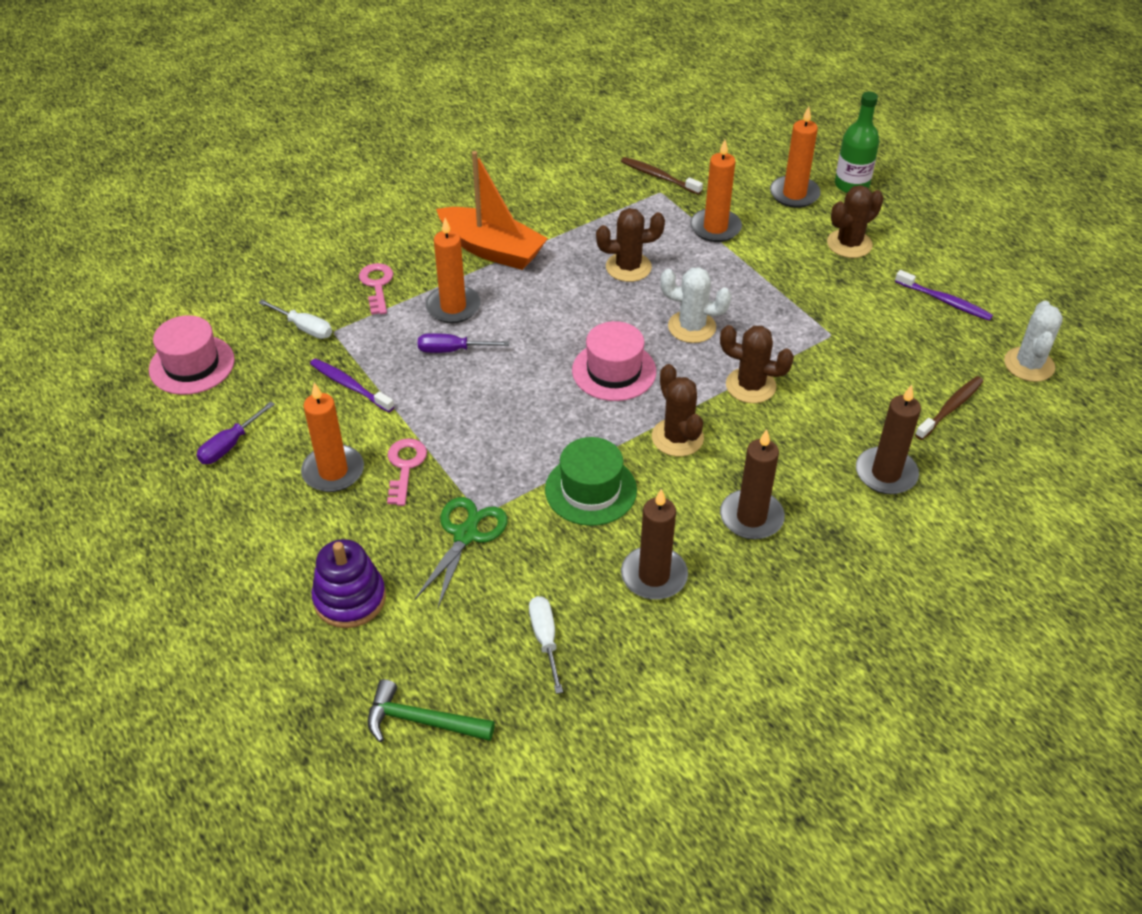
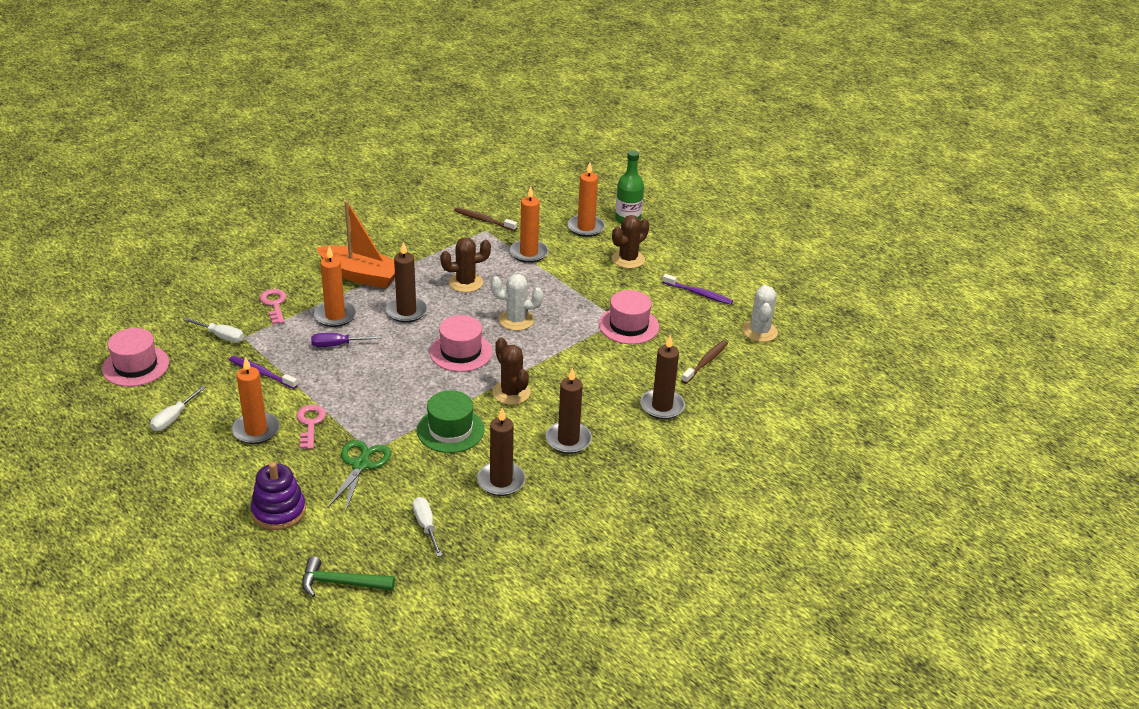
camera: 10 degrees left, 10 degrees down
(229, 446) = (173, 418): purple screwdriver -> white screwdriver
(546, 306) = (406, 311): none -> brown candle
(750, 386) = (562, 356): brown cactus -> none
(845, 345) = (628, 326): none -> pink hat

